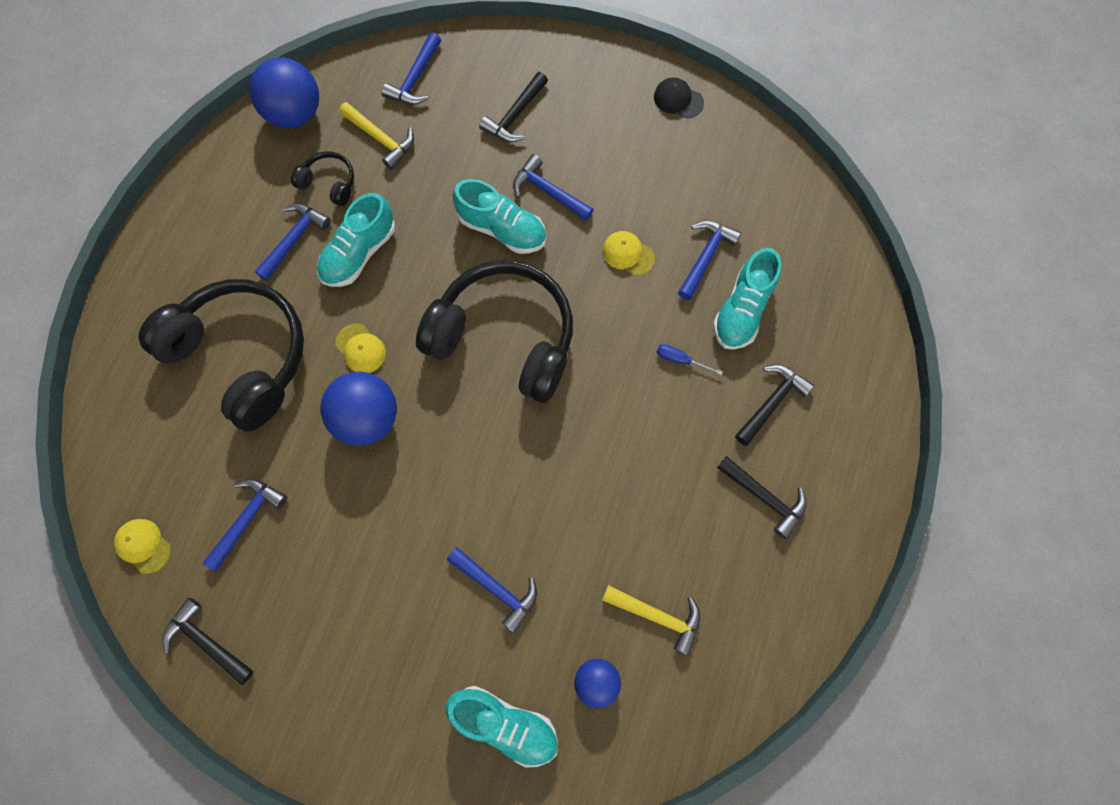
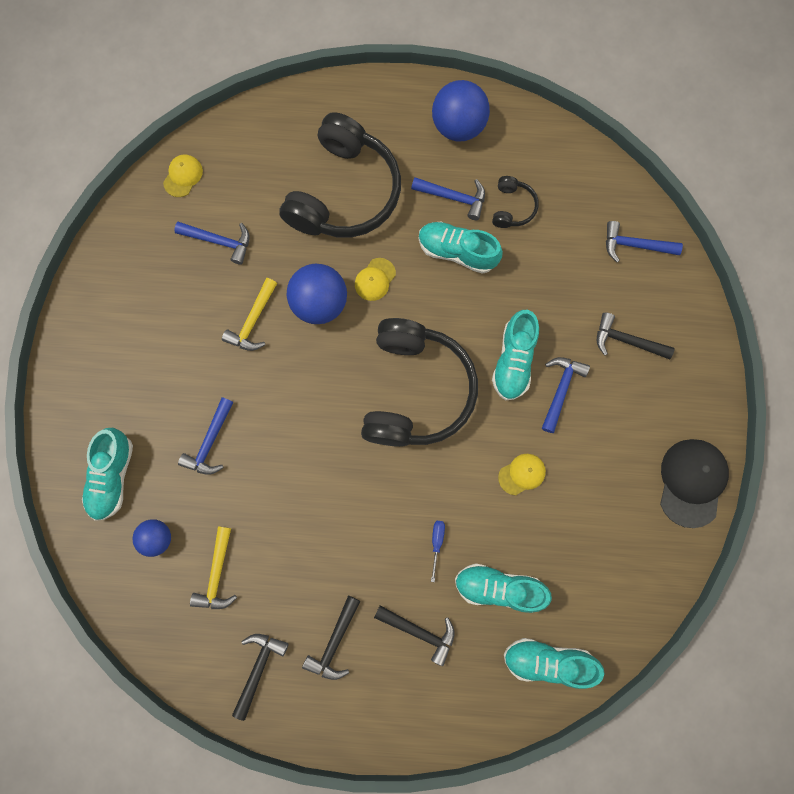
camera: 75 degrees right, 5 degrees up
(207, 641) = (125, 245): black hammer -> black hammer (258, 668)
(295, 113) = (568, 159): blue ball -> blue ball (458, 126)
(381, 139) = (567, 235): yellow hammer -> yellow hammer (253, 321)
(628, 254) = (522, 474): yellow cap -> yellow cap turned 45 degrees clockwise
(678, 99) = (692, 482): black cap -> black cap, size x1.81
(705, 257) = (539, 543): blue hammer -> none
(827, 282) = (548, 661): none -> turquoise shoe

